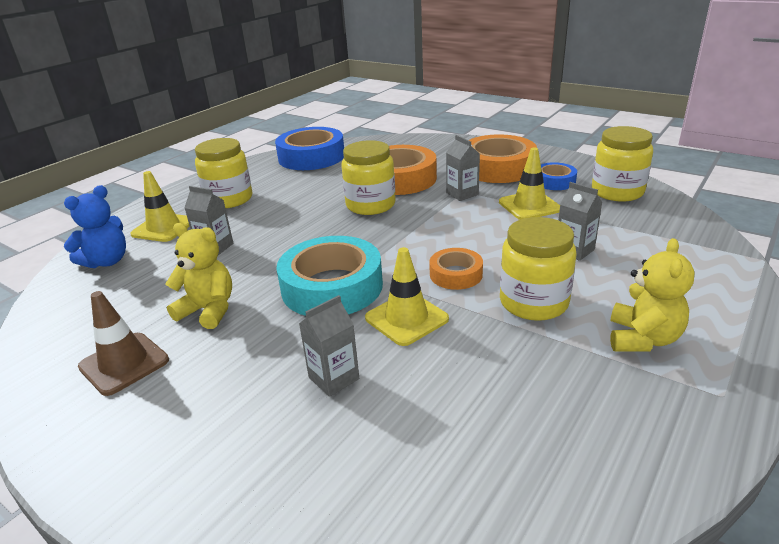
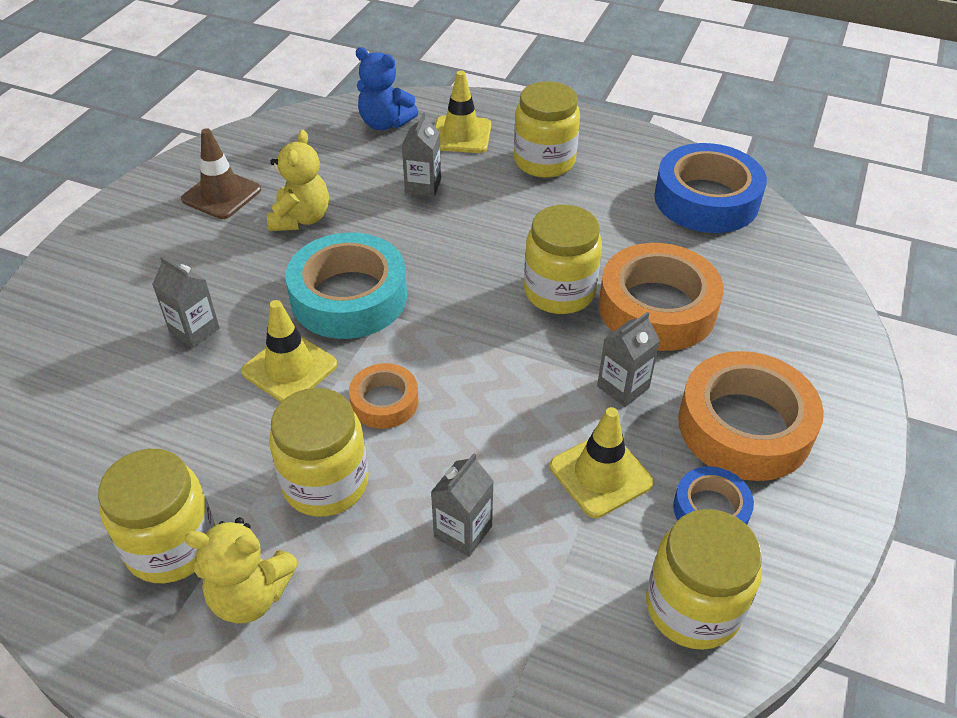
camera: 75 degrees right, 15 degrees up
(601, 384) = (172, 545): none -> yellow jar

